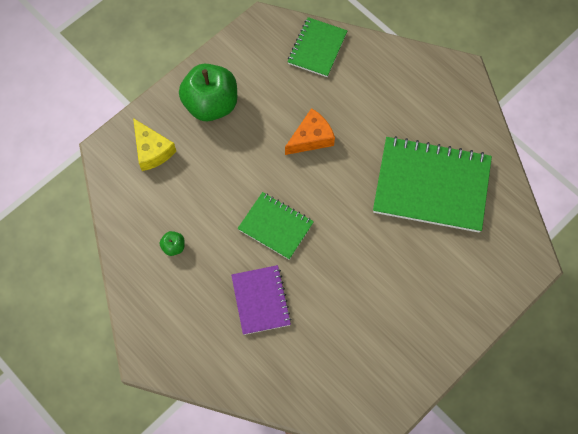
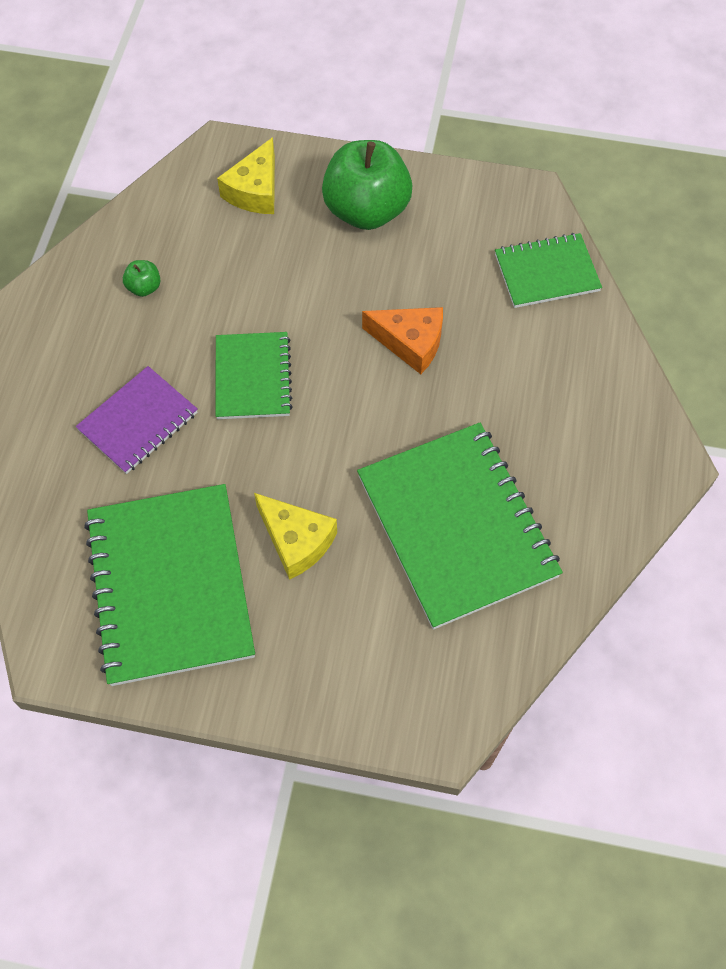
camera: 55 degrees right, 5 degrees down
(372, 341) = (170, 585): none -> green notebook
(388, 265) = (296, 541): none -> yellow cheese

